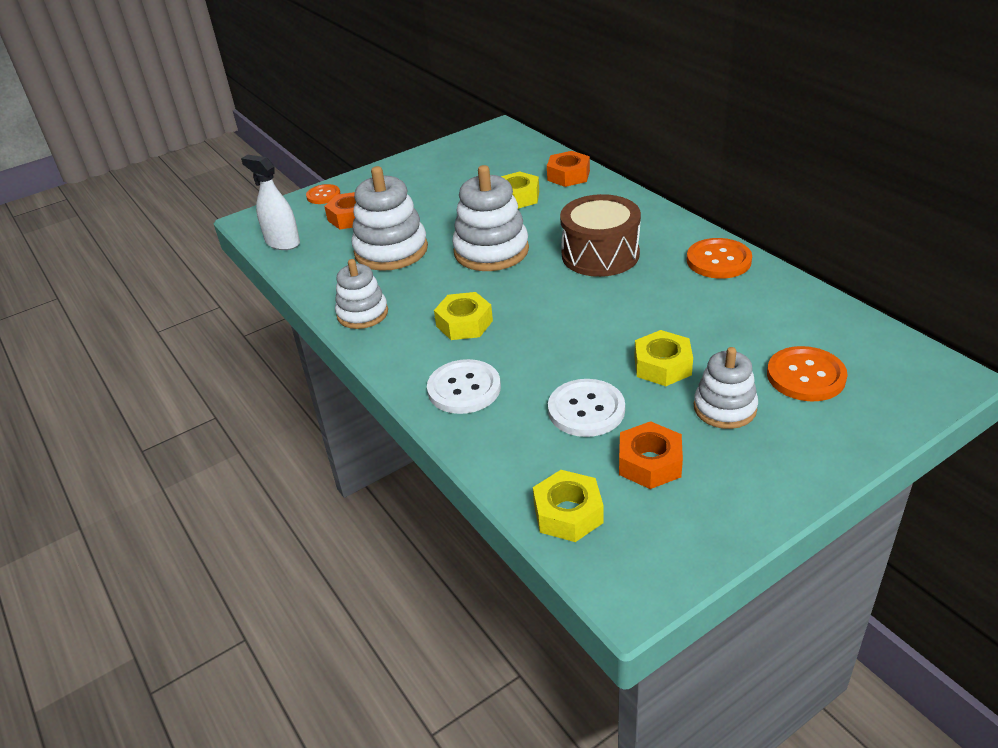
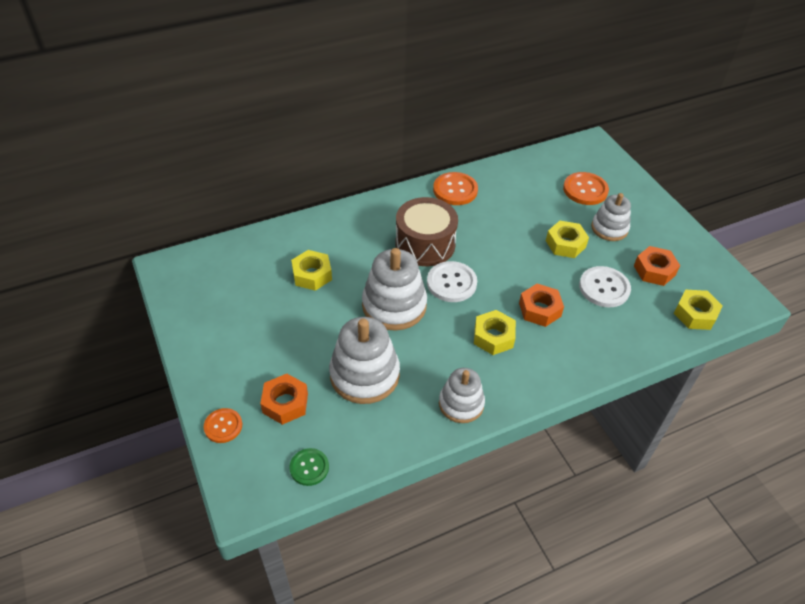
camera: 85 degrees left, 10 degrees up
(282, 242) = (309, 467): white spray bottle -> green button
(464, 388) = (573, 347): white button -> white button (451, 283)
(568, 175) = (291, 237): orange nut -> orange nut (539, 309)

